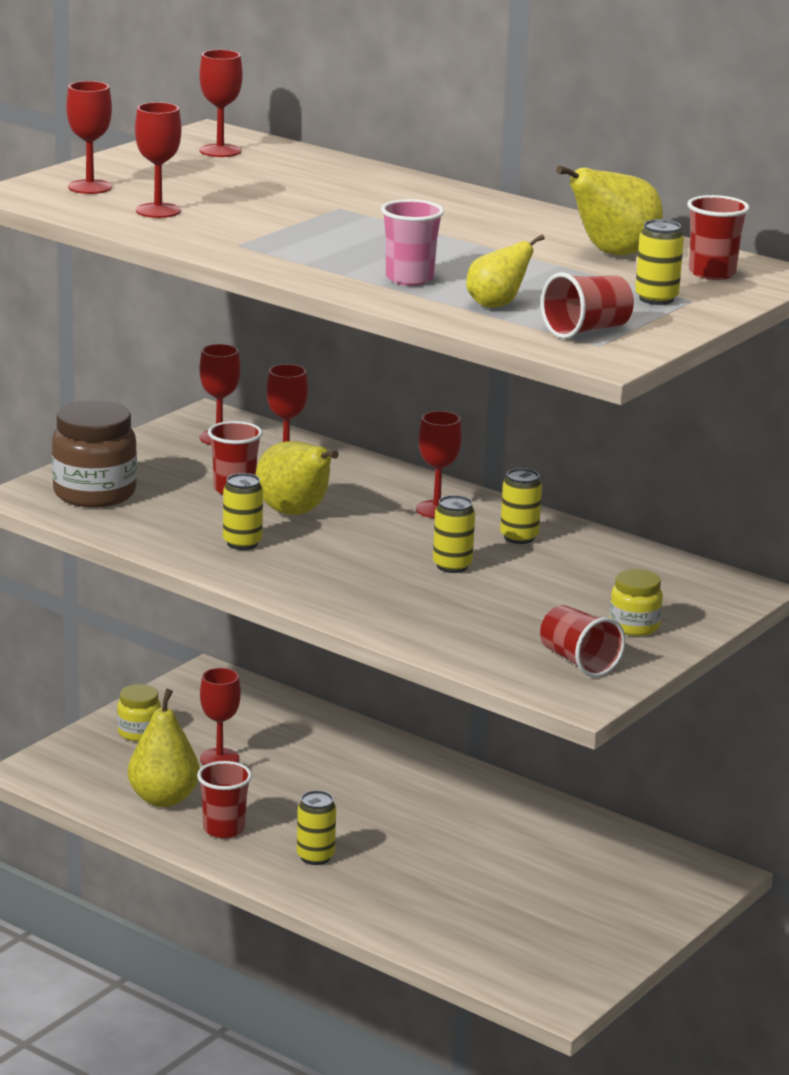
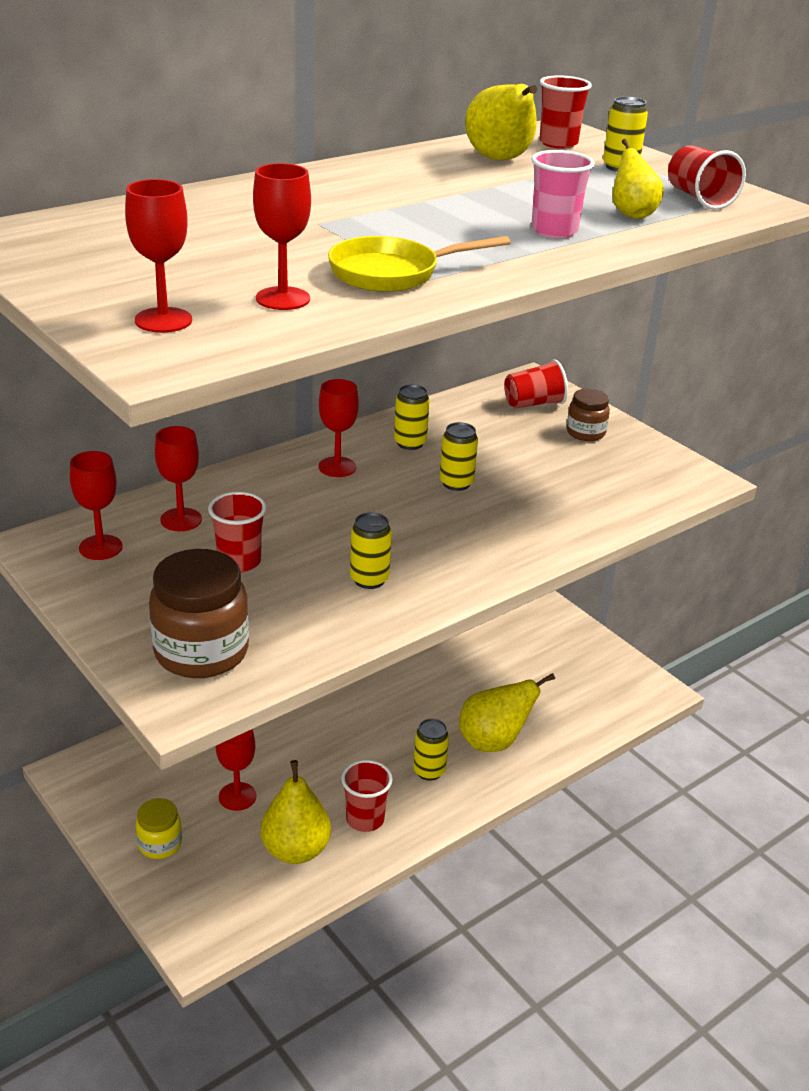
camera: 75 degrees left, 10 degrees up
(220, 151) = (72, 241): red goblet -> none
(242, 235) = (392, 273): none -> yellow pan
(295, 513) = (312, 538): yellow pear -> yellow pear (493, 742)
(578, 662) = (643, 467): red cup -> red cup (533, 404)
(634, 626) = (585, 433): yellow jar -> brown jar

